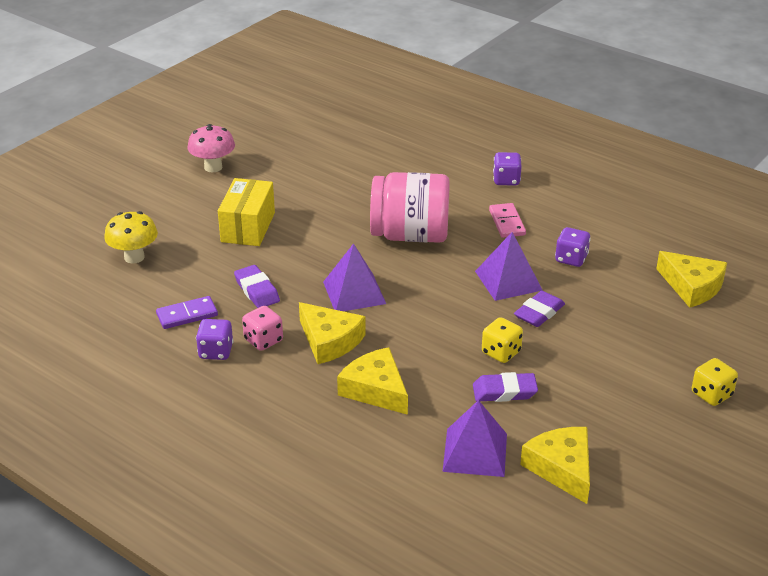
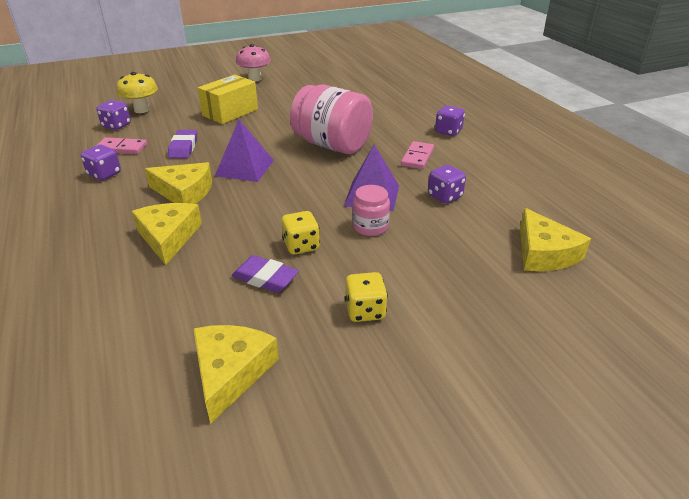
camera: 30 degrees right, 0 degrees up
(136, 289) = (116, 126): none -> purple dice
(187, 315) = (122, 148): purple domino -> pink domino
(263, 340) = (143, 177): pink dice -> none
(329, 341) = (184, 192): yellow cheese -> yellow cheese turned 60 degrees counterclockwise
(475, 452) = (175, 320): purple pyramid -> none
(539, 313) = (370, 227): purple eraser -> pink jar
(711, 394) = (469, 364): yellow dice -> yellow dice (365, 311)

